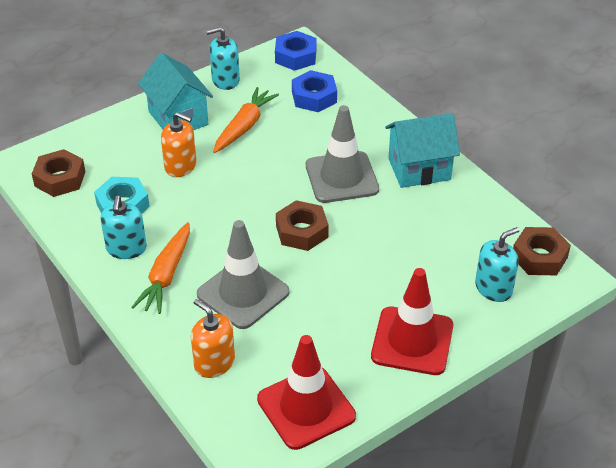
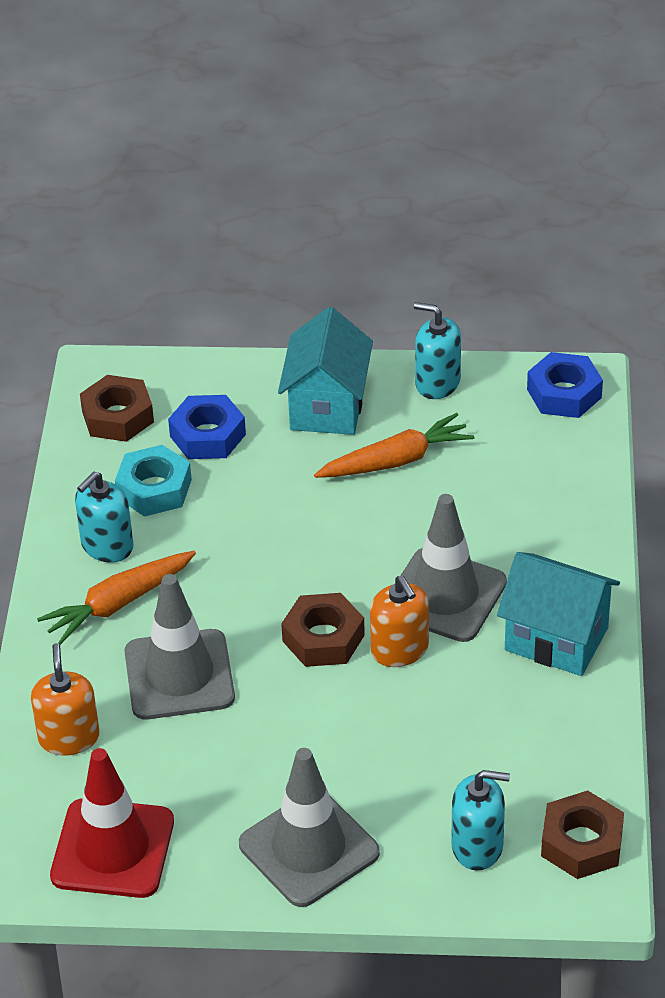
camera: 40 degrees right, 0 degrees up
(180, 166) = (267, 474): orange soap dispenser -> orange soap dispenser (399, 650)
(314, 97) = (526, 465): blue nut -> blue nut (207, 435)
(412, 341) = (309, 848): red traffic cone -> grey traffic cone

